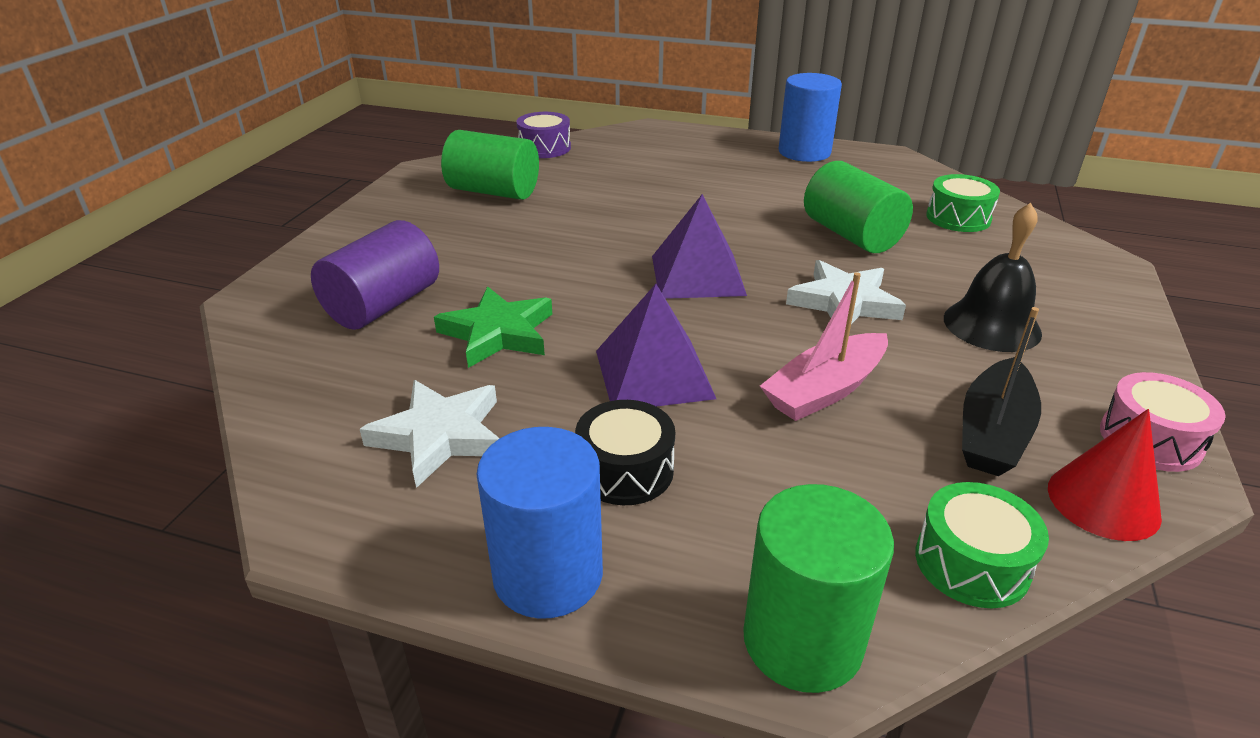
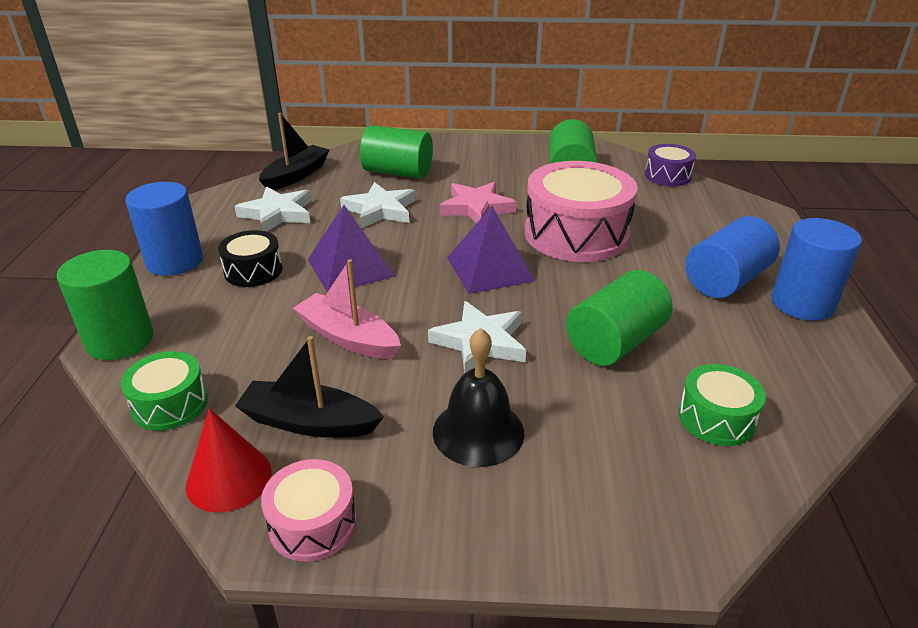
camera: 75 degrees right, 0 degrees up
(300, 407) = (296, 176): none -> black boat
(383, 305) = (397, 172): purple cylinder -> green cylinder
(498, 333) = (380, 210): green star -> white star
(542, 261) = (476, 208): none -> pink star
(644, 215) = (576, 234): none -> pink drum
(761, 169) = (726, 280): none -> blue cylinder

